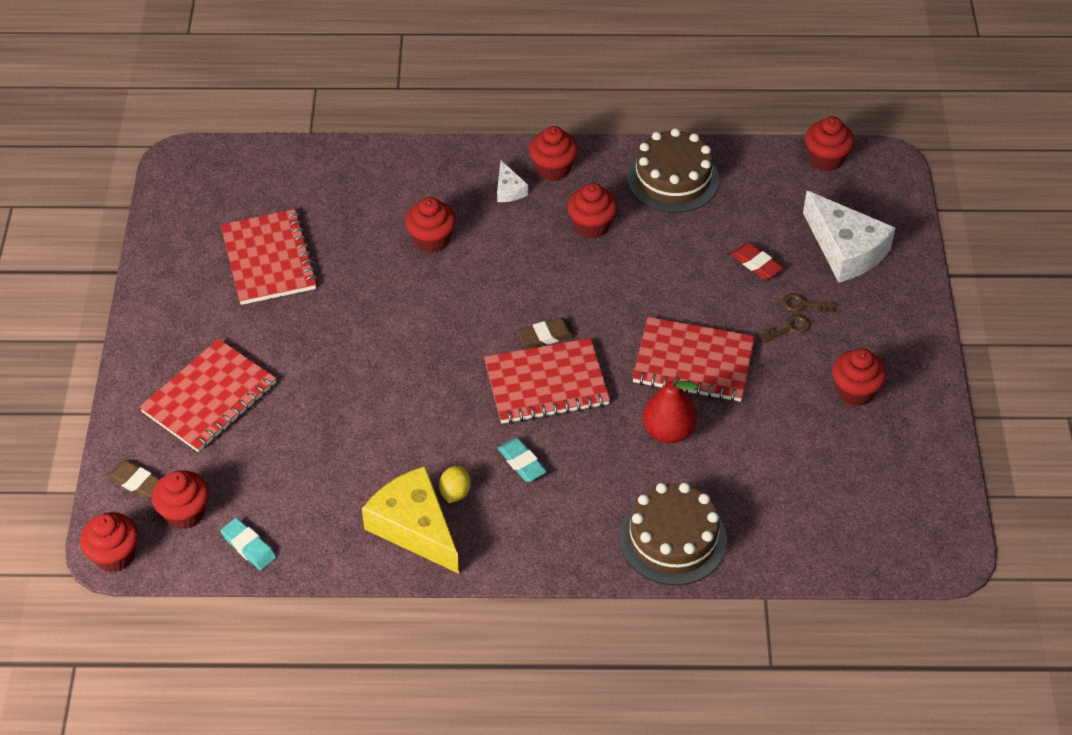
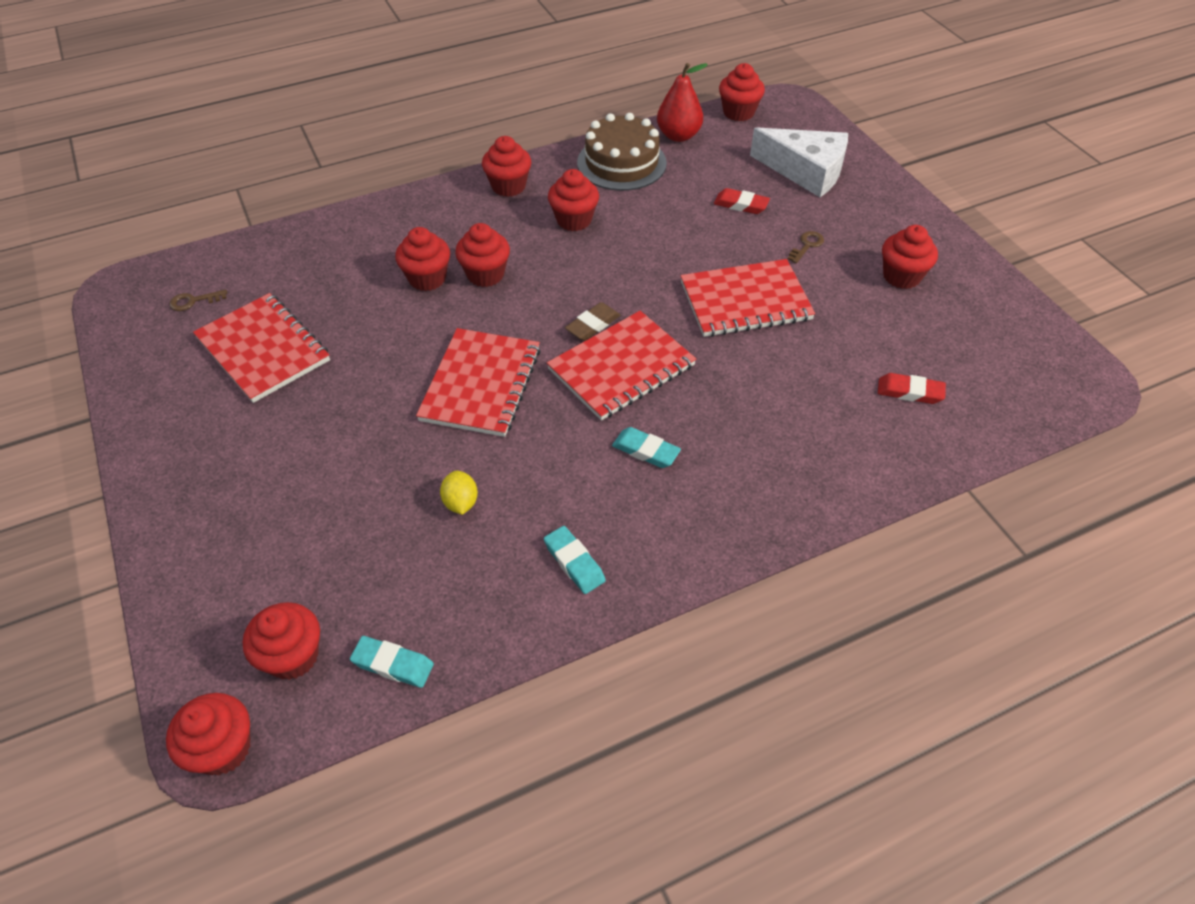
camera: 25 degrees left, 0 degrees up
(136, 482) = (213, 643): brown eraser -> none
(209, 398) = (262, 512): red notebook -> red notebook (481, 384)
(414, 527) = (574, 562): yellow cheese -> turquoise eraser
(455, 493) = (596, 508): yellow lemon -> yellow lemon (461, 502)
(482, 254) = (485, 274): none -> red cupcake
(509, 189) = (478, 214): white cheese -> none
(668, 431) = (766, 369): red pear -> red pear (678, 136)
(673, 539) = (844, 467): brown cake -> none
(777, 499) = (910, 392): none -> red eraser
(803, 304) = (804, 223): brown key -> brown key (193, 301)

